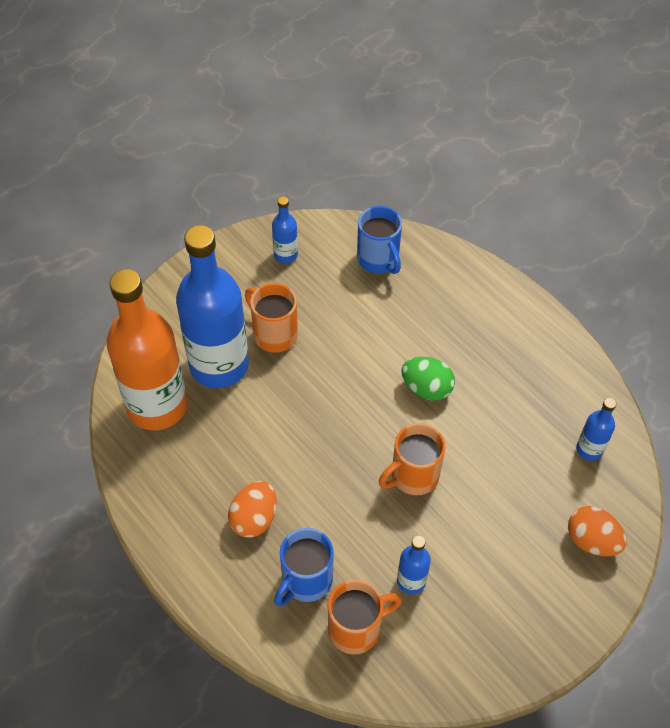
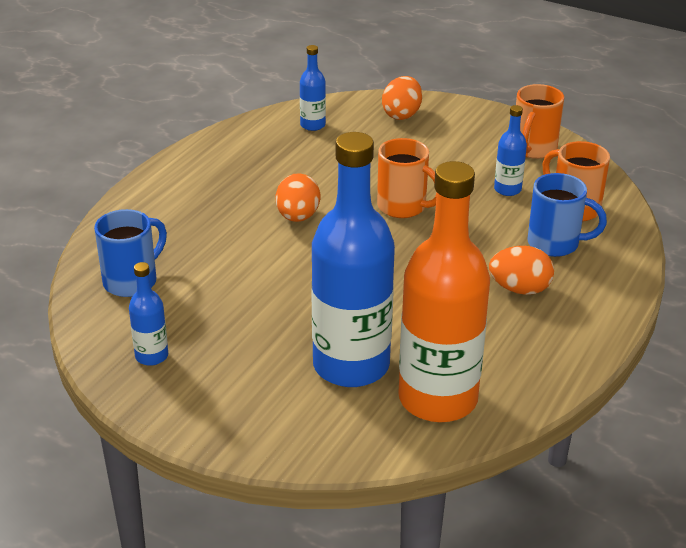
camera: 110 degrees left, 20 degrees down
(274, 334) = (282, 334): orange mug -> orange mug (533, 149)
(426, 389) = (298, 217): green egg -> orange egg

